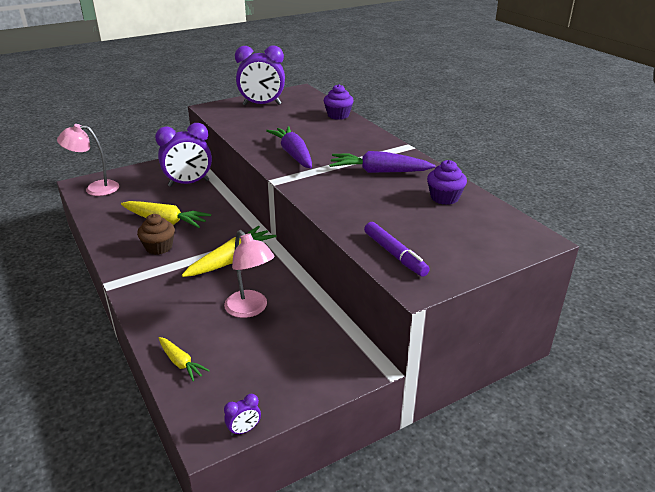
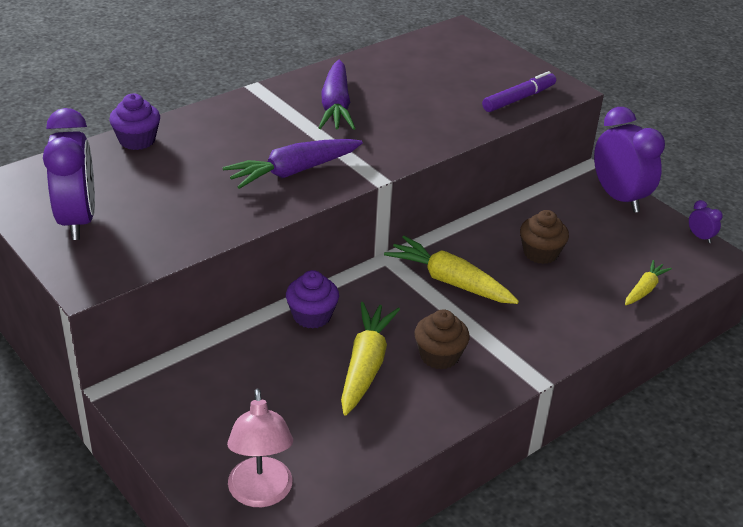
camera: 100 degrees left, 5 degrees up
(188, 183) = (231, 365): purple clock -> purple clock (619, 198)
(250, 309) = (540, 253): pink lamp -> brown cupcake
(444, 198) = (392, 68): purple cupcake -> purple cupcake (312, 316)

